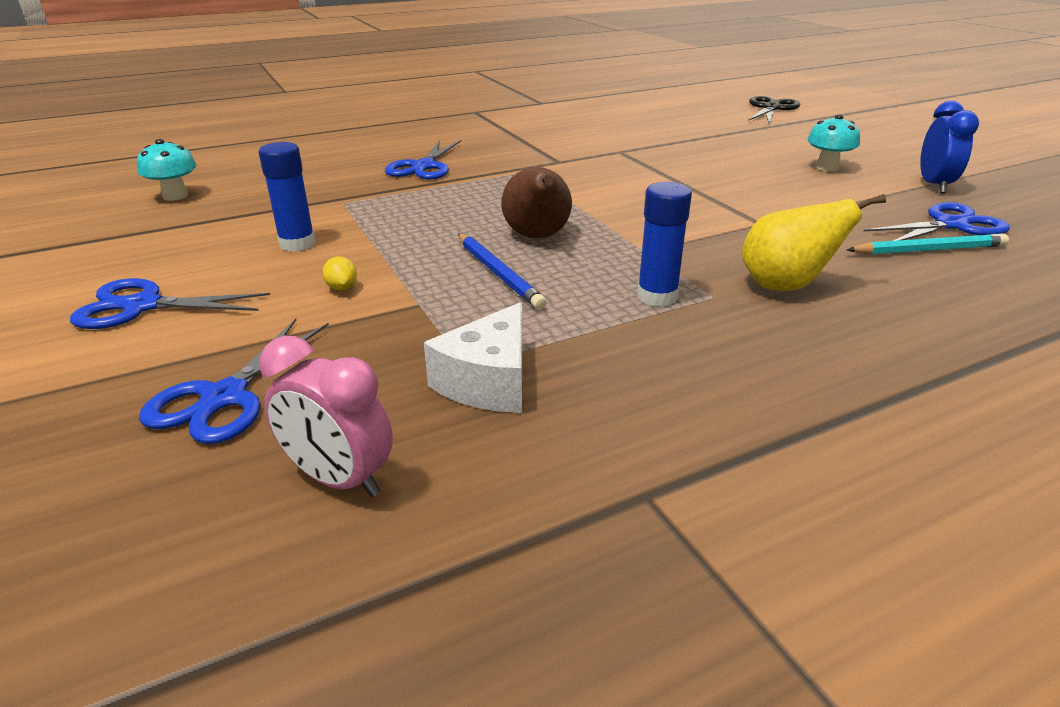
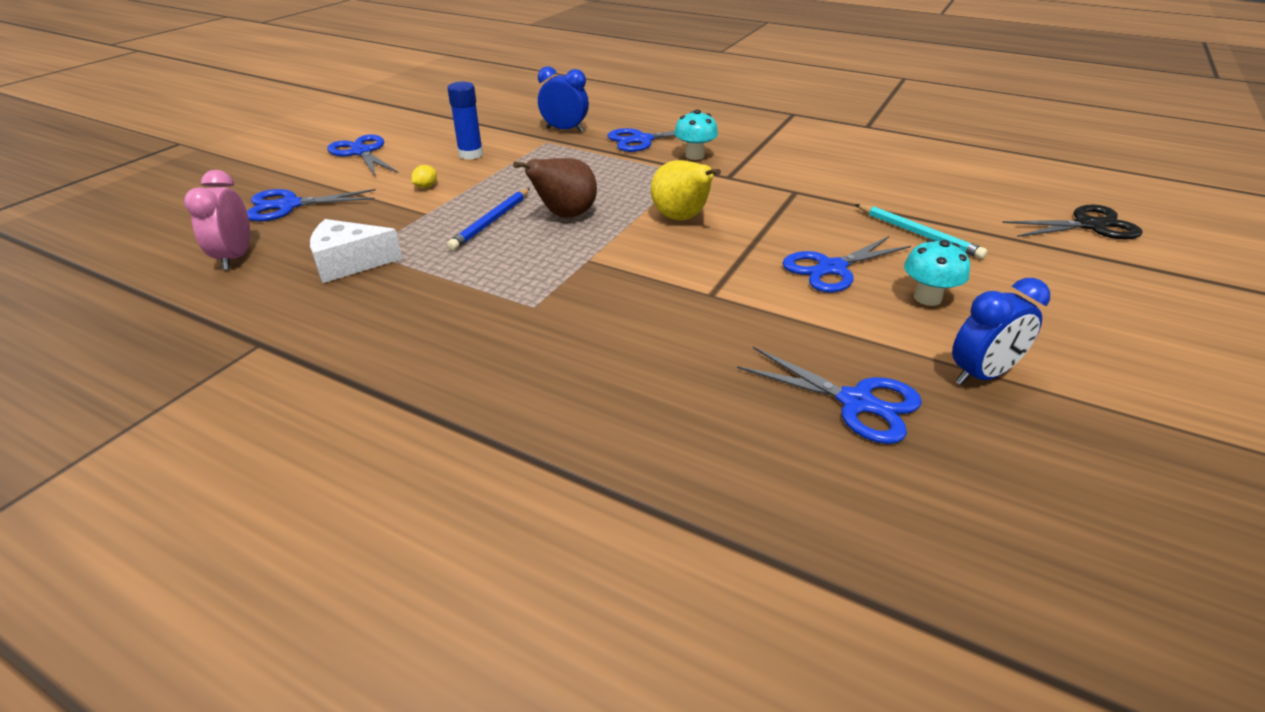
camera: 55 degrees right, 5 degrees up
(175, 196) = (498, 102): turquoise mushroom -> turquoise mushroom (694, 156)
(330, 187) = (564, 130): none -> blue clock
(657, 296) = (511, 284): blue glue stick -> none
(759, 178) = (832, 268): none -> blue scissors
(785, 286) = (585, 332): yellow pear -> yellow pear (681, 218)
(929, 250) = (760, 396): turquoise pencil -> turquoise pencil (918, 234)

